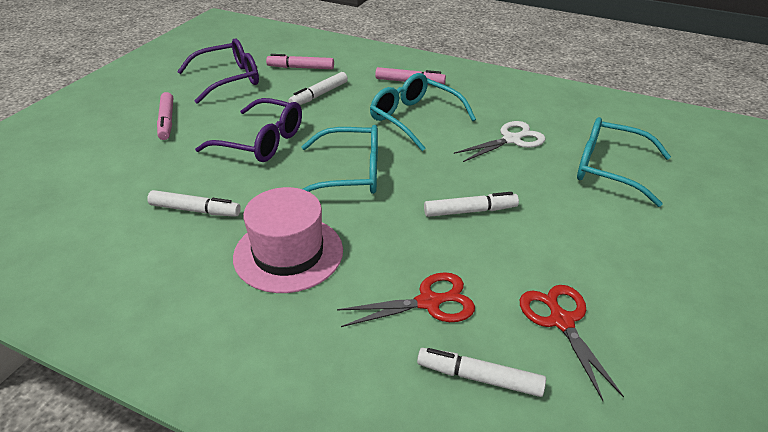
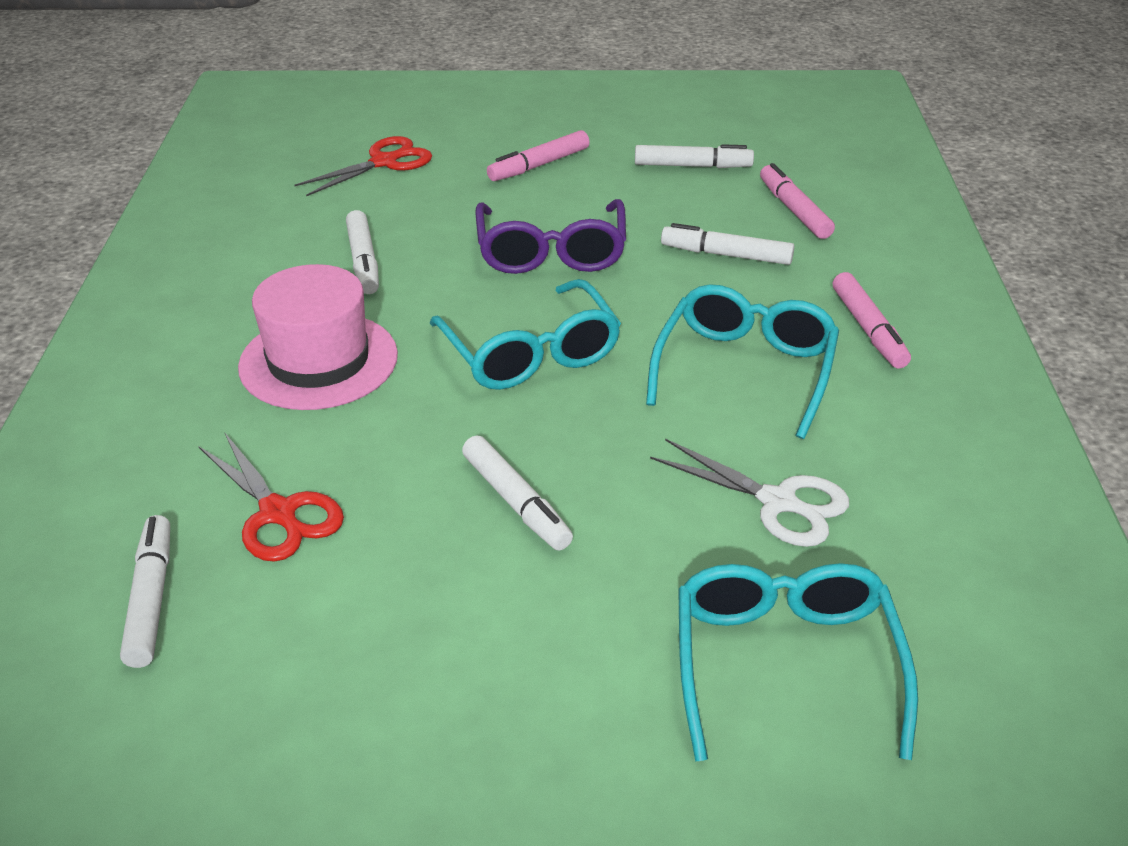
camera: 65 degrees right, 0 degrees up
(229, 79) = (692, 166): purple glasses -> white marker
(561, 321) = (295, 665): red scissors -> red scissors (384, 162)

